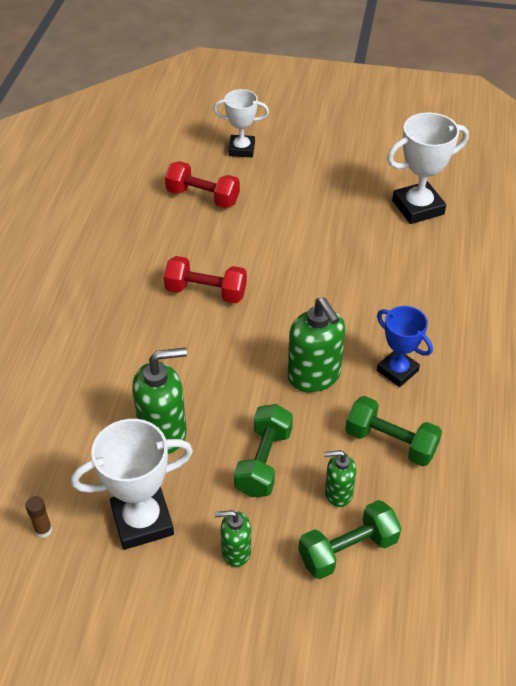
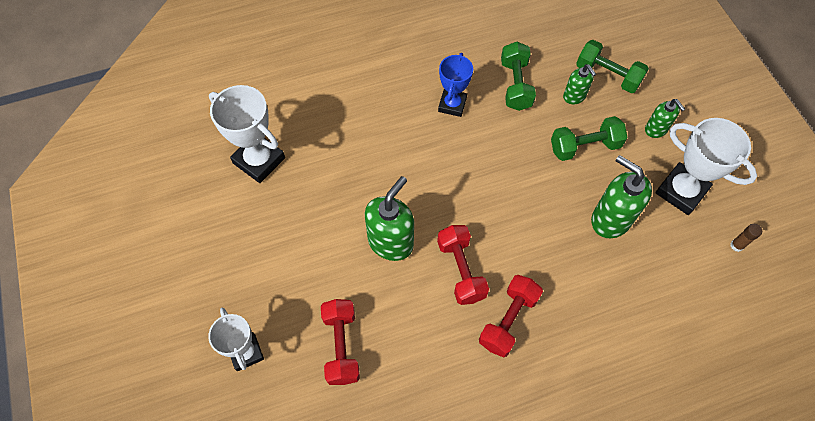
camera: 120 degrees left, 15 degrees up
(135, 301) = (508, 320): none -> red dumbbell
(314, 376) = (493, 151): green soap dispenser -> green soap dispenser (391, 242)

